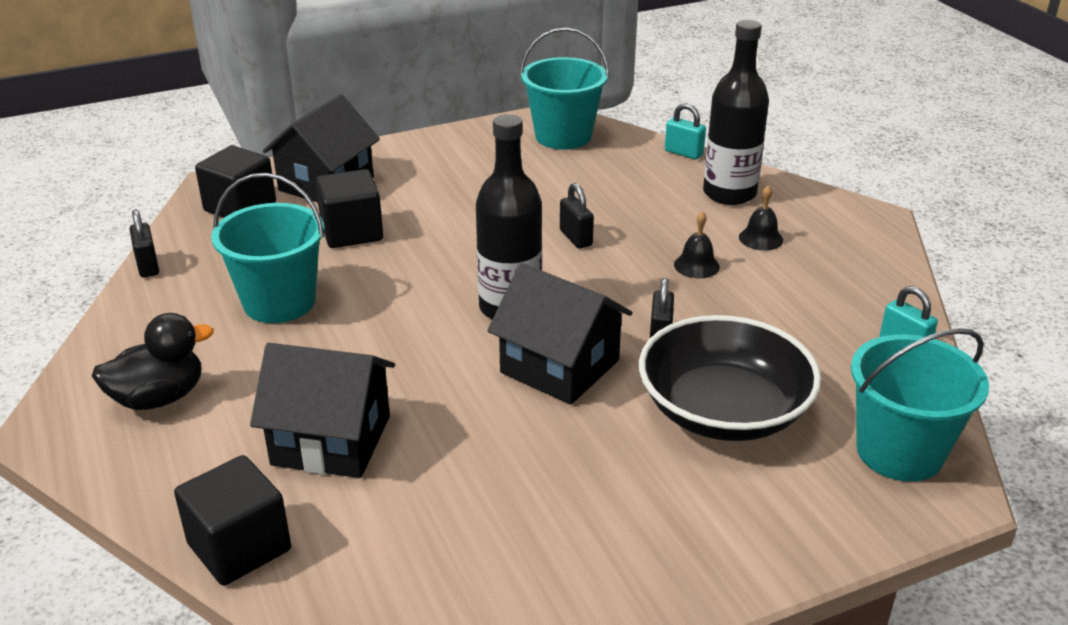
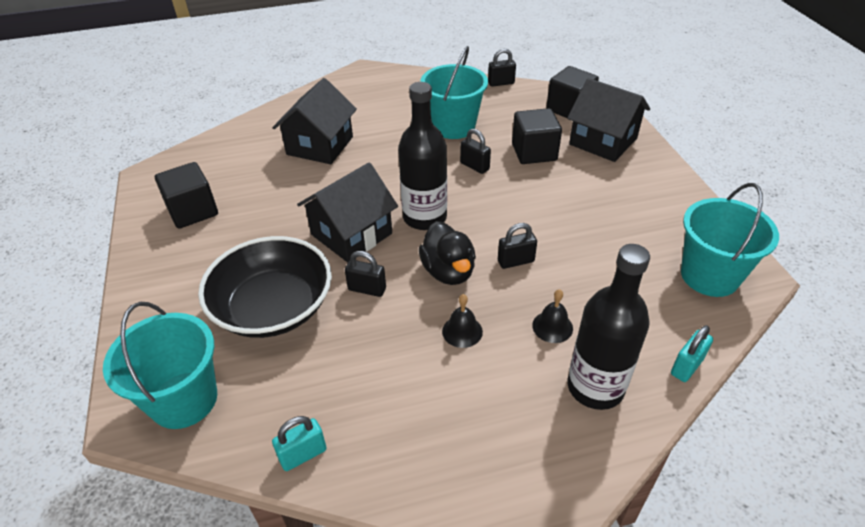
camera: 100 degrees right, 10 degrees up
(159, 398) = (376, 95): black duck -> black duck (448, 271)
(239, 547) = (259, 122): black cube -> black cube (193, 211)
(387, 276) = (474, 166): none -> black padlock
(761, 238) = (503, 391): black bell -> black bell (552, 326)

